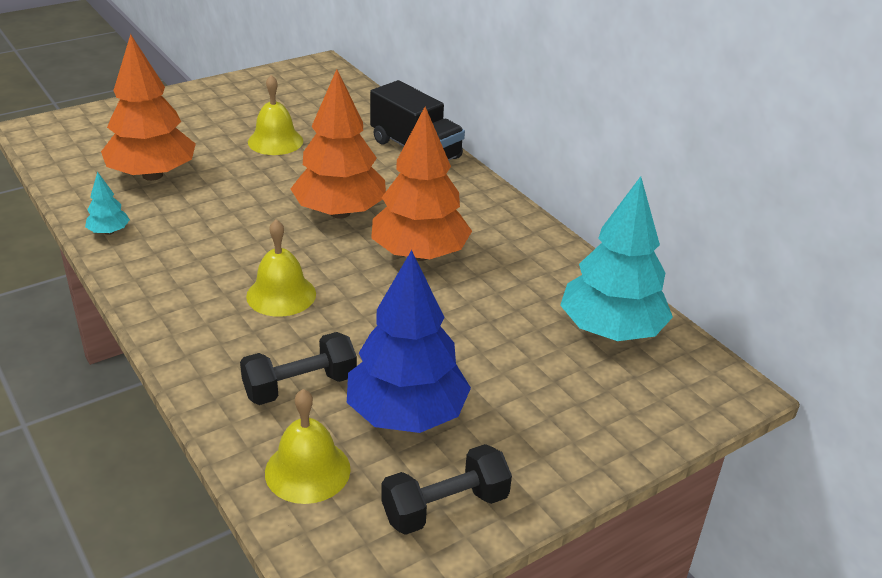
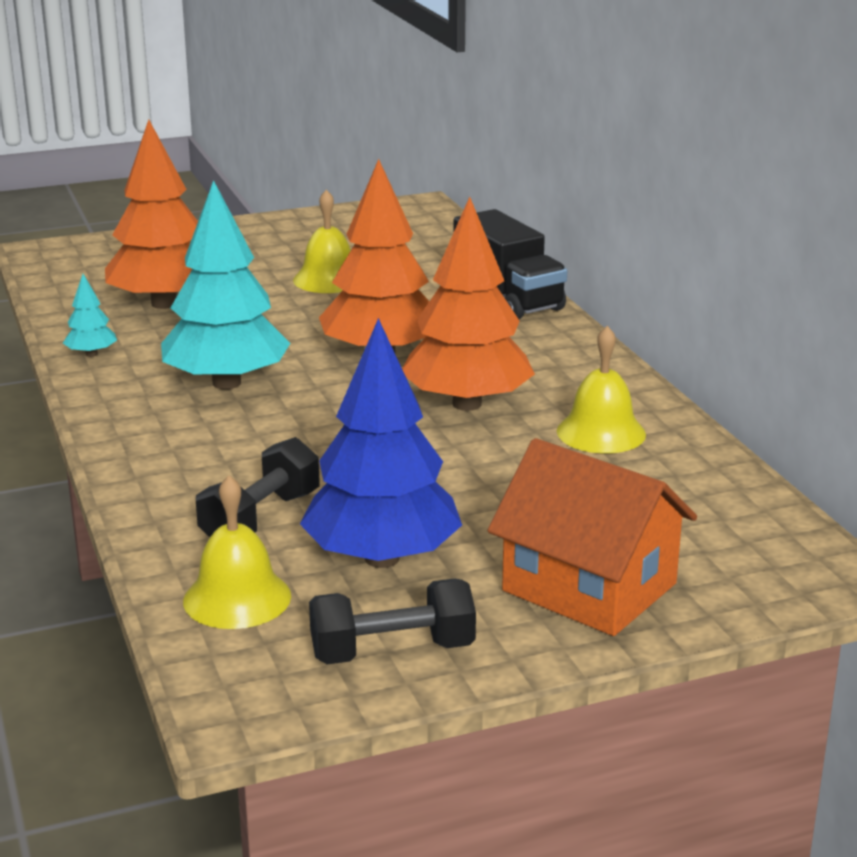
camera: 15 degrees right, 10 degrees down
(281, 294) = (274, 429): yellow bell -> yellow bell (601, 432)
(300, 386) = (261, 519): black dumbbell -> black dumbbell turned 45 degrees counterclockwise
(567, 422) = (589, 587): none -> orange house
(611, 331) = (692, 501): turquoise tree -> turquoise tree (226, 383)

